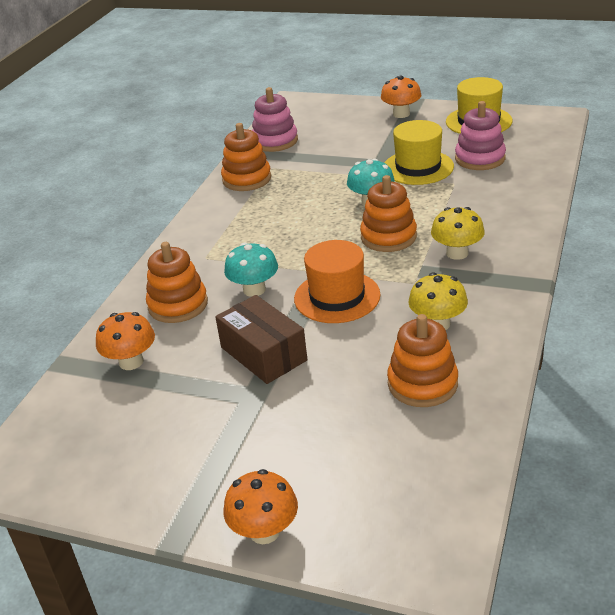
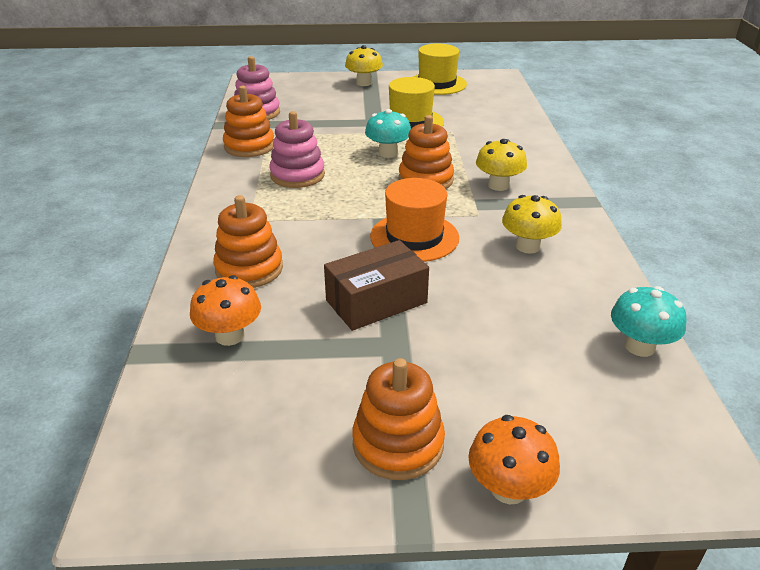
camera: 25 degrees left, 0 degrees up
(254, 290) = (324, 242): turquoise mushroom -> turquoise mushroom (639, 346)
(263, 354) = (376, 301): brown box -> brown box turned 60 degrees counterclockwise
(401, 114) = (364, 83): orange mushroom -> yellow mushroom
(422, 384) = (555, 302): orange stacking toy -> orange stacking toy (398, 443)
(480, 158) = (460, 111): pink stacking toy -> pink stacking toy (297, 175)

